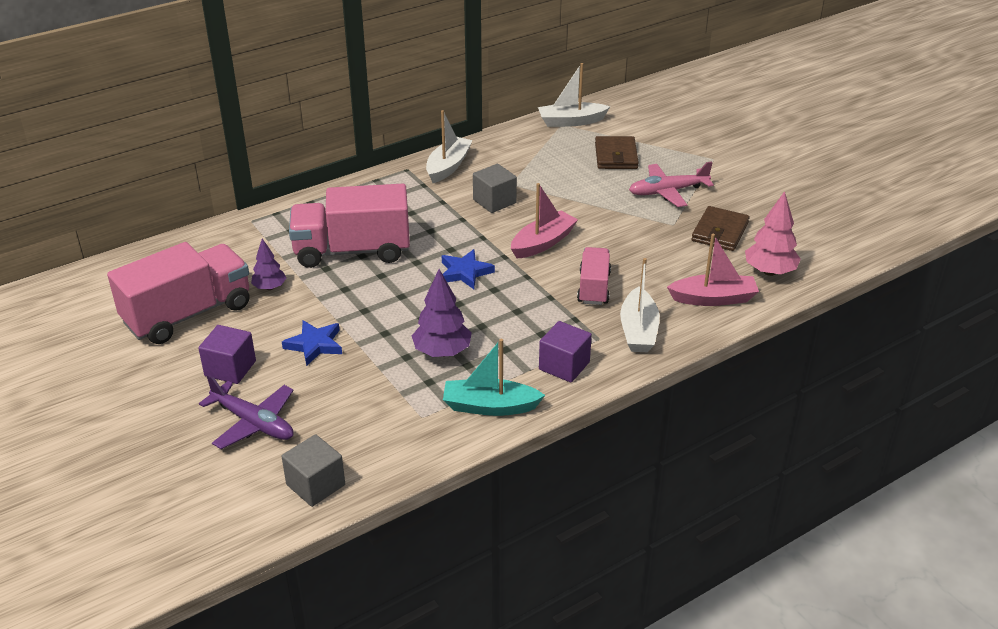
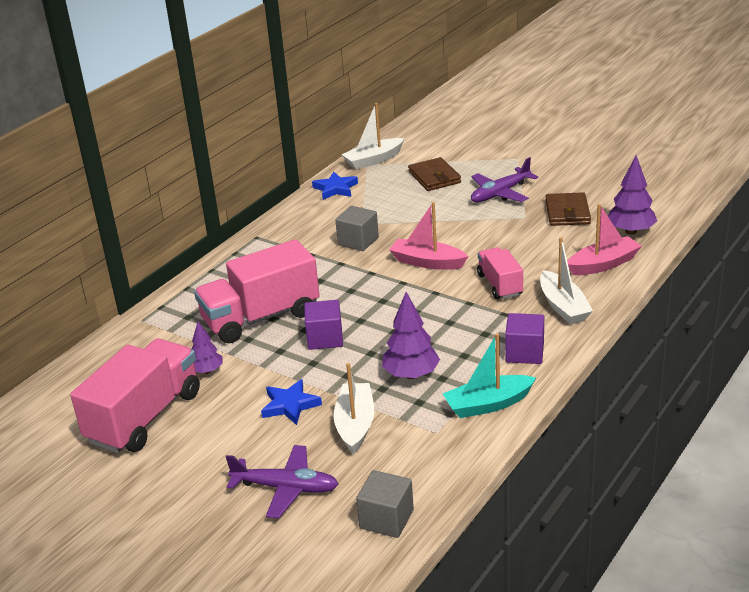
camera: 20 degrees left, 5 degrees down
(230, 368) = (225, 450): purple cube -> purple cube (325, 338)
(448, 166) = (293, 224): white boat -> white boat (355, 425)
(465, 272) = (379, 305): blue star -> blue star (335, 189)
(542, 243) = (427, 262): pink boat -> pink boat turned 90 degrees counterclockwise
(667, 192) = (500, 193): pink plane -> purple plane
(769, 272) = (631, 231): pink tree -> purple tree

